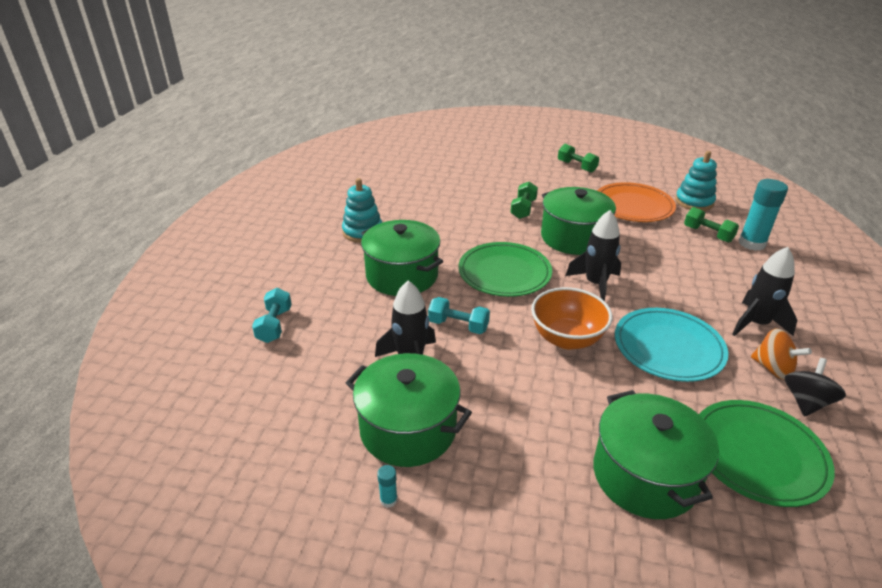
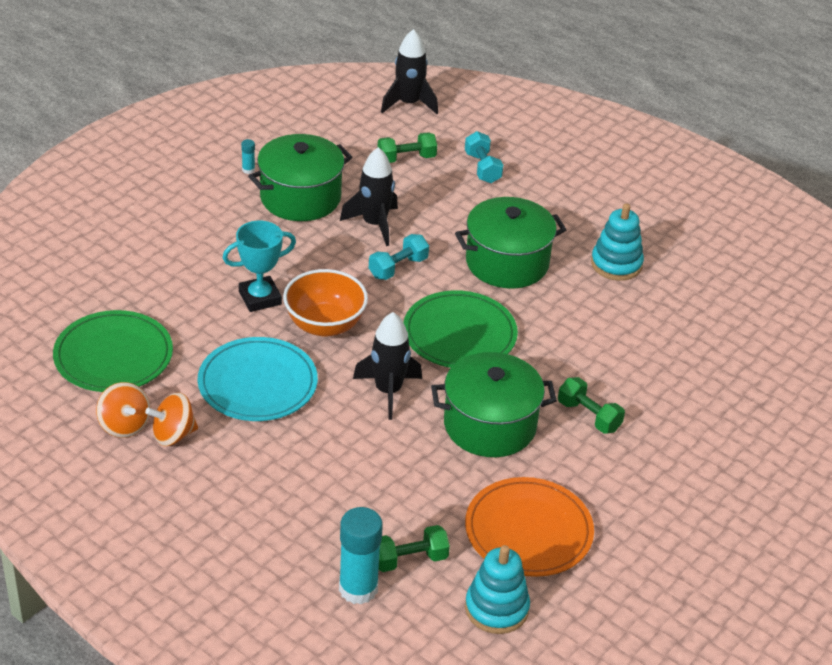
camera: 115 degrees right, 5 degrees up
(274, 325) = (482, 168): turquoise dumbbell -> turquoise dumbbell turned 45 degrees clockwise
(576, 166) = (687, 542): green dumbbell -> green dumbbell (406, 158)
(577, 391) = (260, 298): none -> turquoise trophy
(645, 475) = (156, 287): green pot -> none
(756, 324) = (232, 471): black rocket -> black rocket (408, 104)
(806, 402) = (124, 425): black spinning top -> orange spinning top

